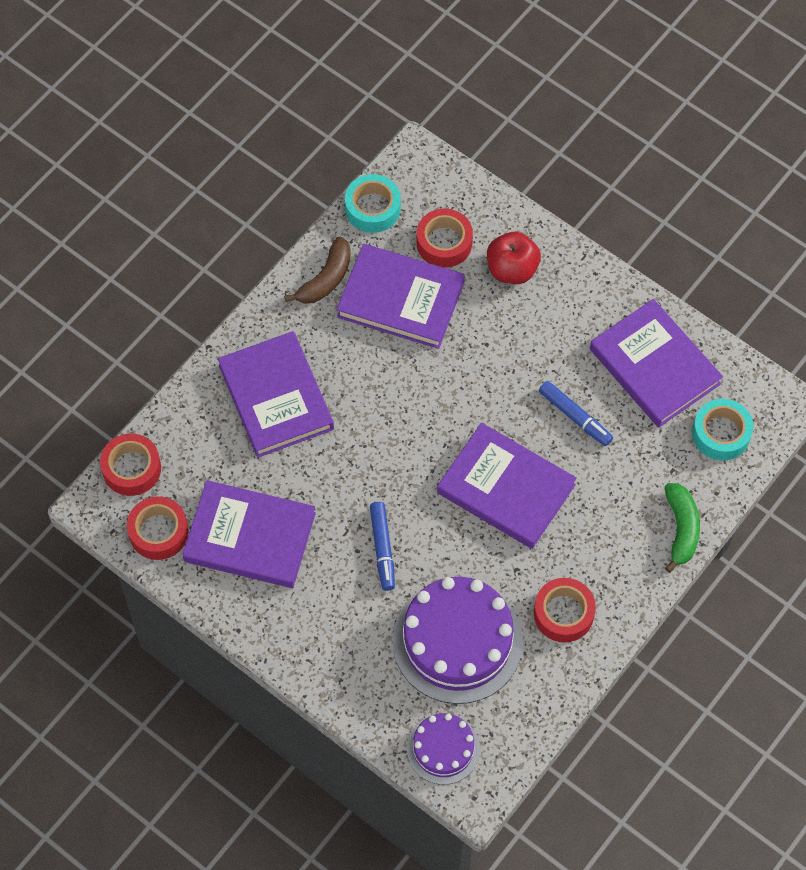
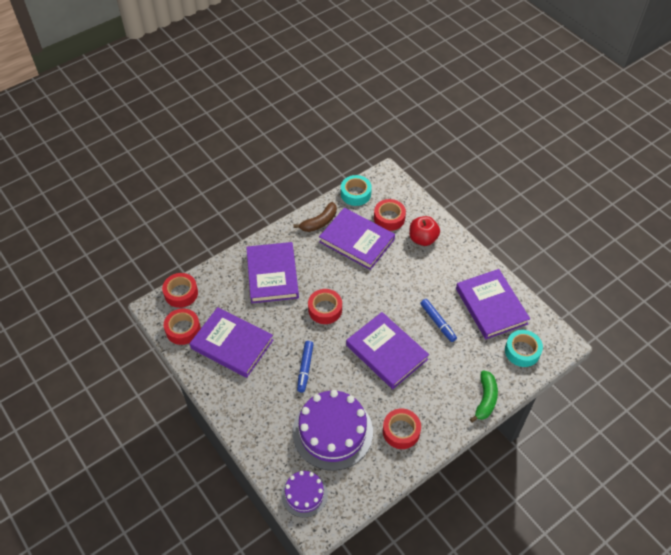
camera: 15 degrees right, 10 degrees down
(384, 439) = (325, 309): none -> red tape

